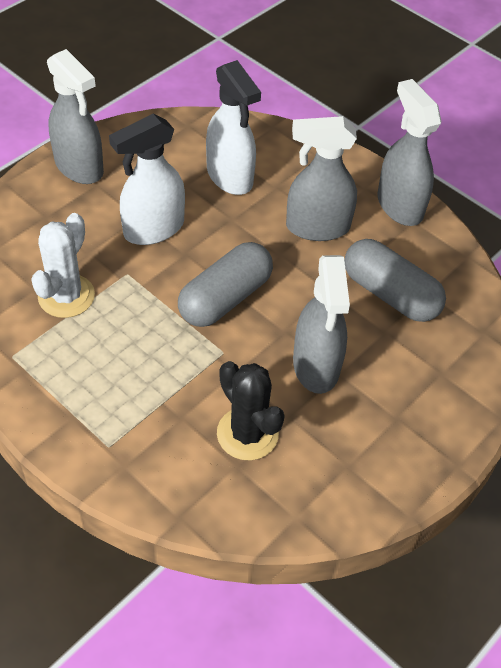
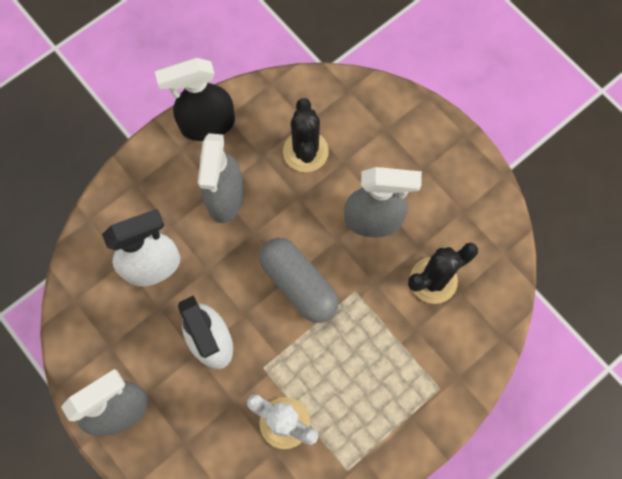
camera: 80 degrees left, 20 degrees up
(390, 294) = (305, 151): grey capsule -> black cactus
(399, 205) = (207, 125): grey spray bottle -> black spray bottle

